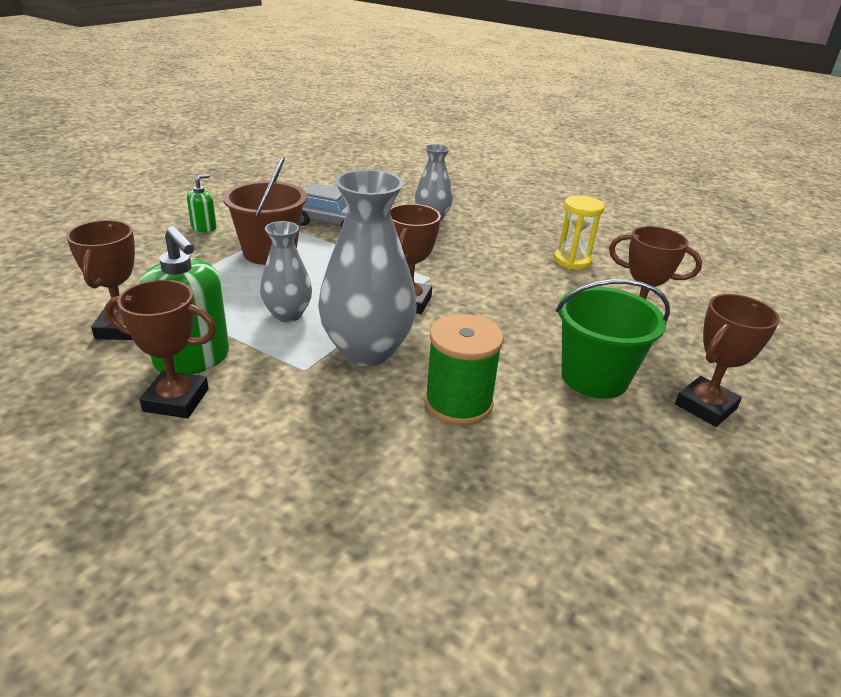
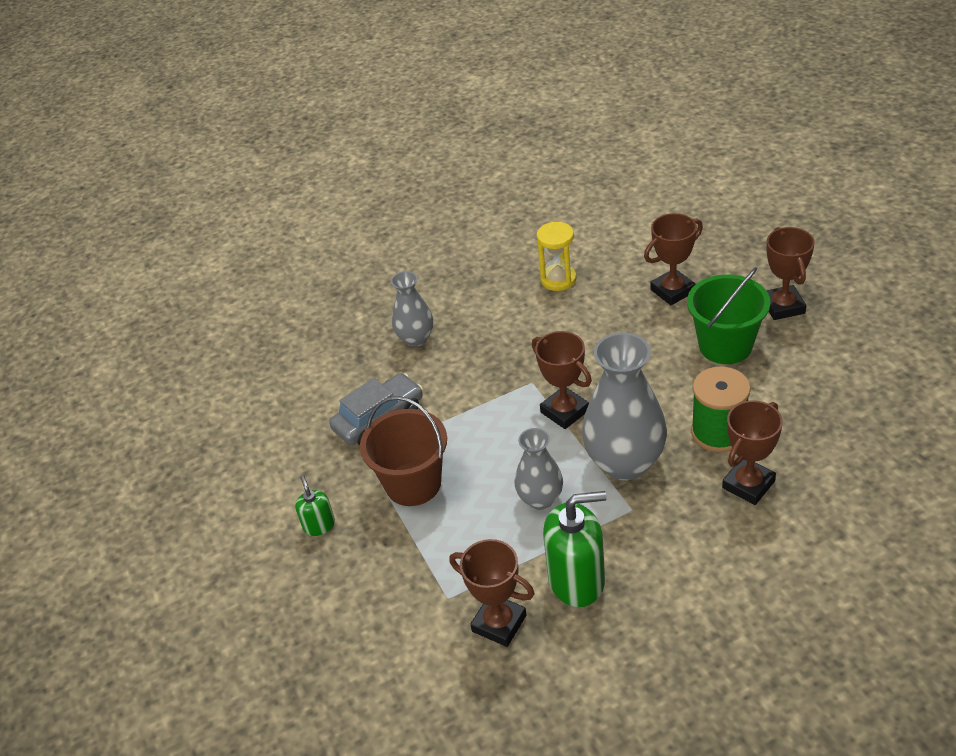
camera: 50 degrees left, 10 degrees up
(176, 400) = (633, 601): brown trophy -> brown trophy (748, 484)

